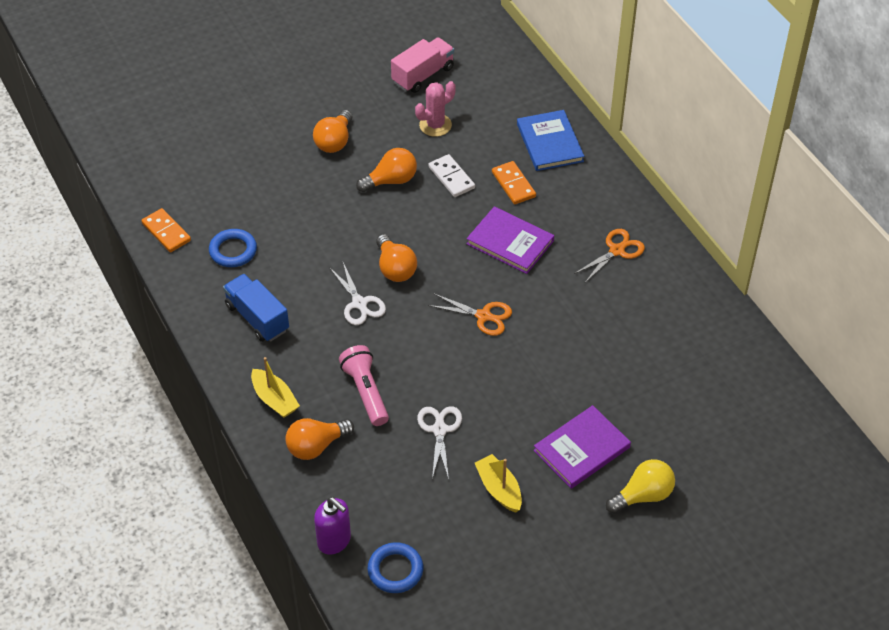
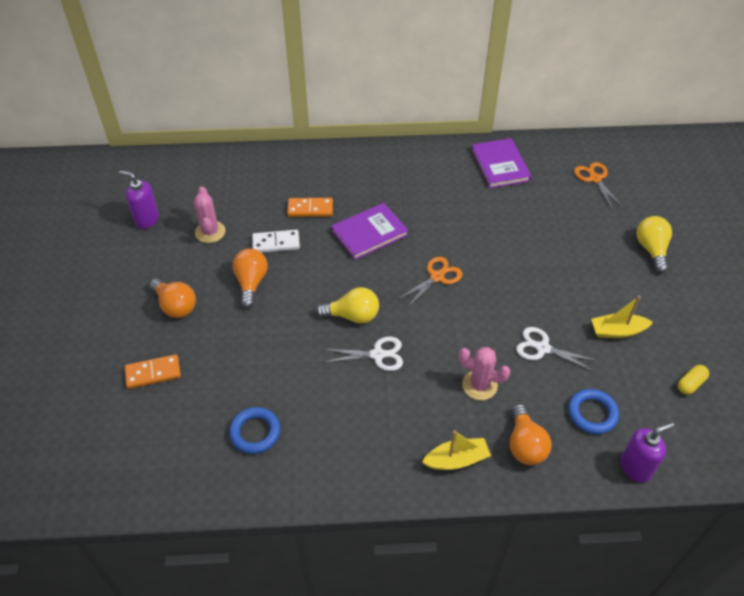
camera: 65 degrees left, 0 degrees up
(166, 232) = (192, 484): orange domino -> orange domino (153, 373)
(257, 318) = (351, 440): blue truck -> none
(366, 392) = (479, 385): pink flashlight -> pink cactus
(395, 268) = (352, 316): orange light bulb -> yellow light bulb
(395, 570) = (680, 432): blue ring -> blue ring (592, 413)
(423, 75) = (147, 219): pink truck -> purple soap dispenser
(463, 569) = (690, 384): none -> yellow capsule
(549, 143) = (282, 173): blue book -> none
(581, 449) = (596, 267): purple book -> purple book (500, 165)
(616, 251) = (414, 178): orange scissors -> orange scissors (595, 179)

